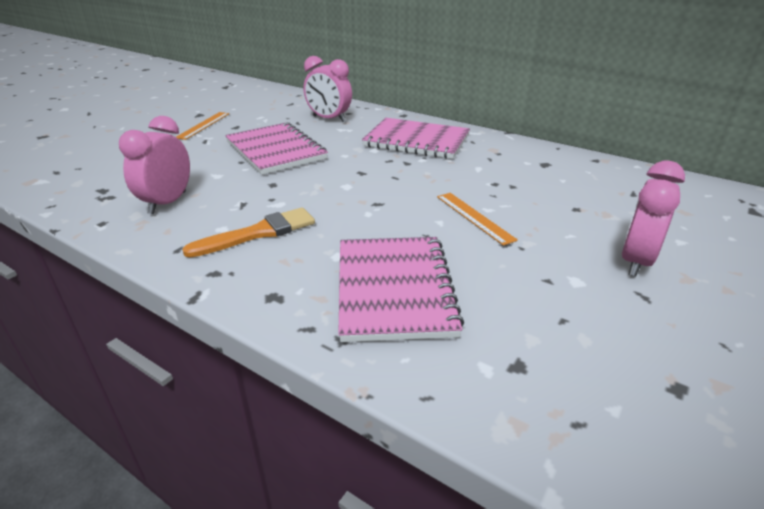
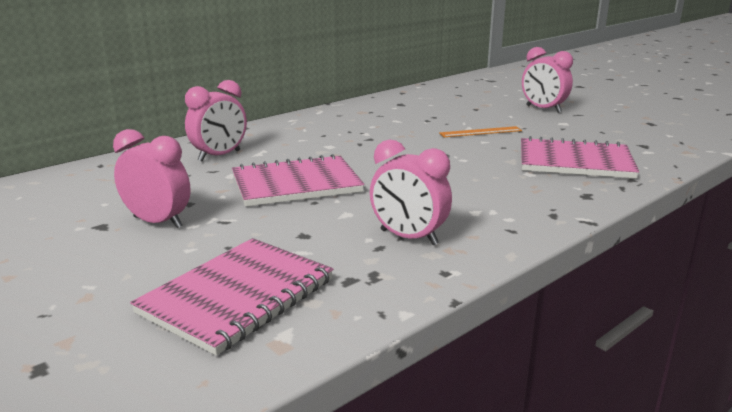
camera: 75 degrees left, 10 degrees down
(203, 125) = (158, 222): orange ruler -> pink clock
(258, 233) = (488, 197): orange brush -> none
(416, 141) = (322, 130): pink notebook -> pink notebook (237, 296)

